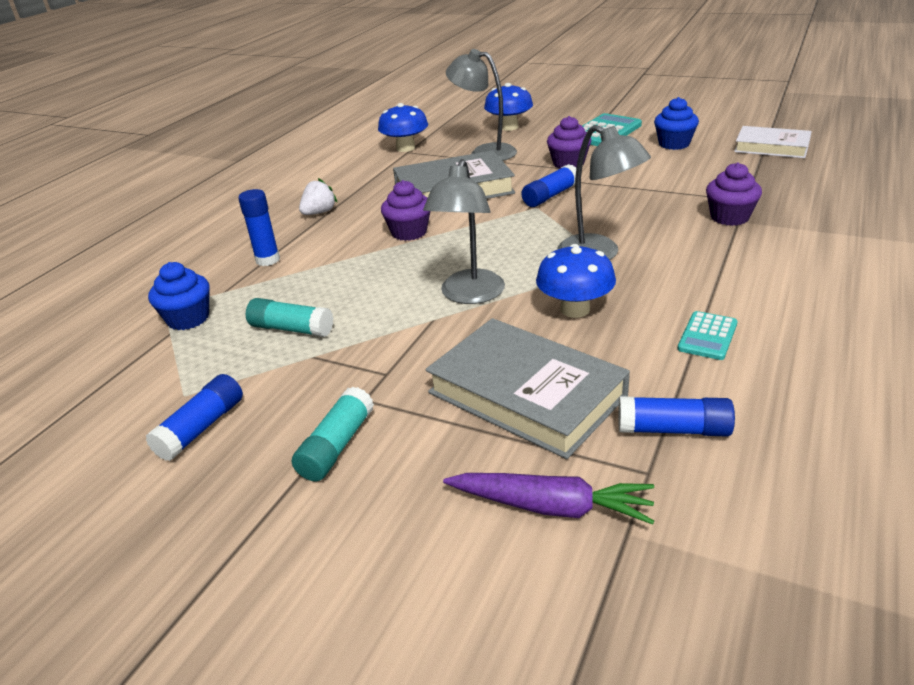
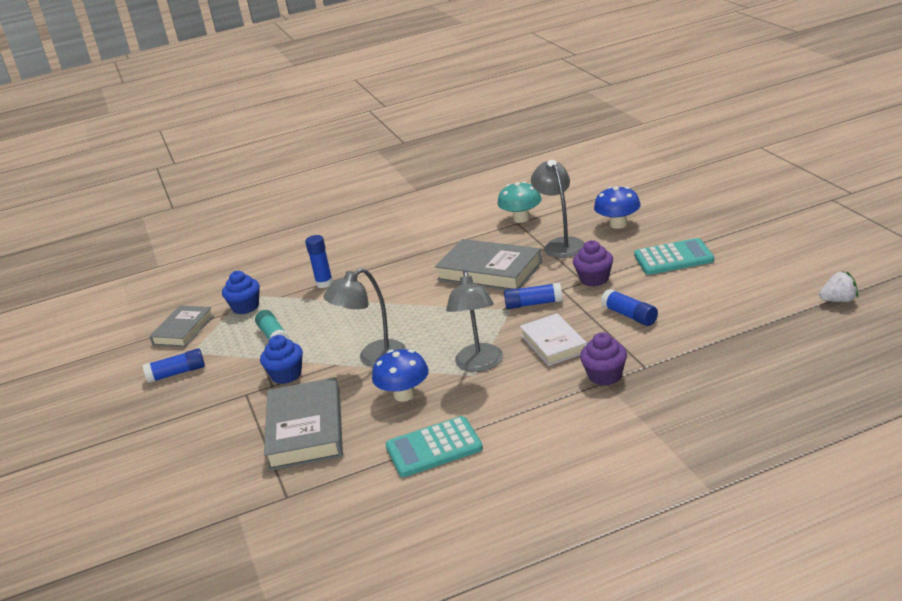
camera: 45 degrees right, 5 degrees down
(122, 378) = (183, 330): none -> grey book
(319, 212) = (395, 257): white strawberry -> white strawberry (839, 300)
(337, 446) = (205, 411): turquoise glue stick -> none
(405, 148) = (521, 218): blue mushroom -> turquoise mushroom
(409, 232) = (414, 296): purple cupcake -> none
(551, 507) = (231, 486): purple carrot -> none
(673, 429) = (329, 485): blue glue stick -> blue glue stick (630, 315)
(674, 144) = (699, 292): blue cupcake -> blue cupcake (286, 375)
(707, 336) = (434, 448): turquoise calculator -> turquoise calculator, size x1.70
(771, 147) = (764, 328): white book -> white book (553, 343)

